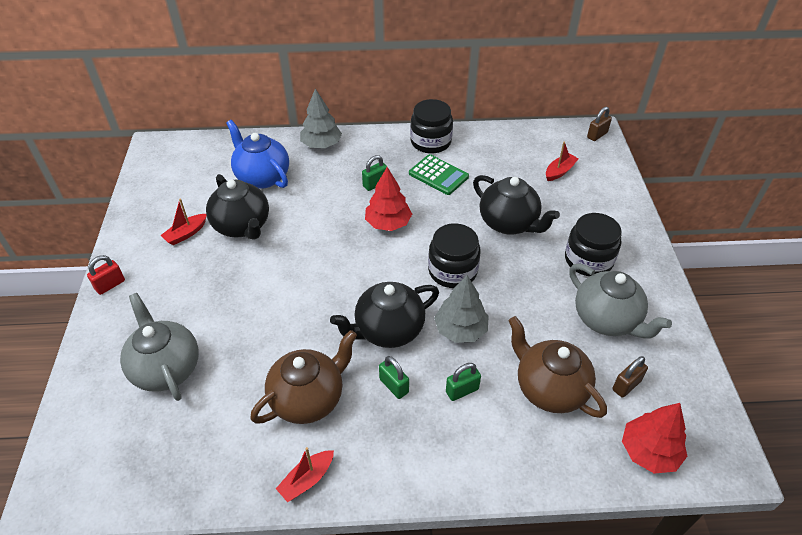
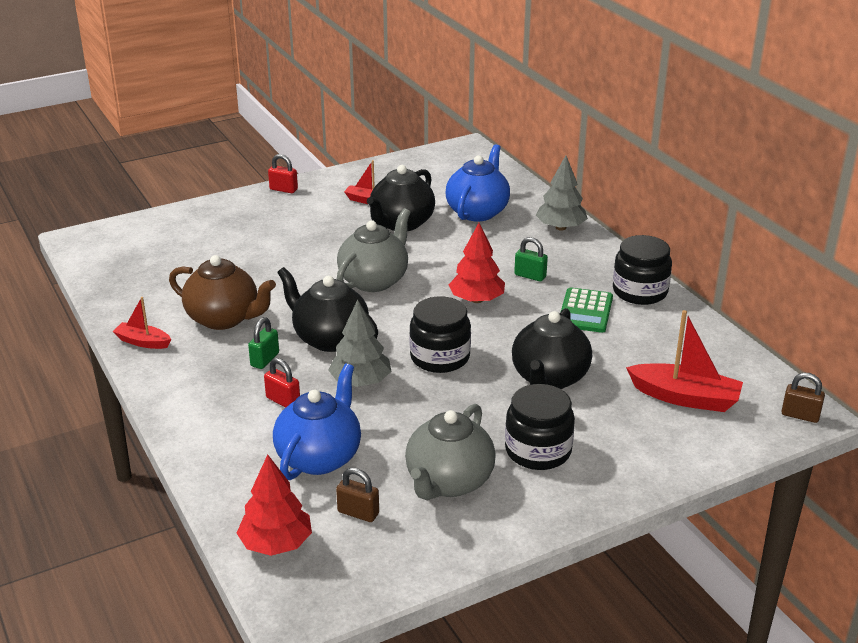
camera: 65 degrees right, 15 degrees down
(166, 368) = (215, 243): grey teapot -> grey teapot (374, 280)
(462, 390) = (283, 401): green padlock -> red padlock
(549, 388) = (319, 457): brown teapot -> blue teapot
(559, 171) = (685, 397): red boat -> red boat, size x1.72

